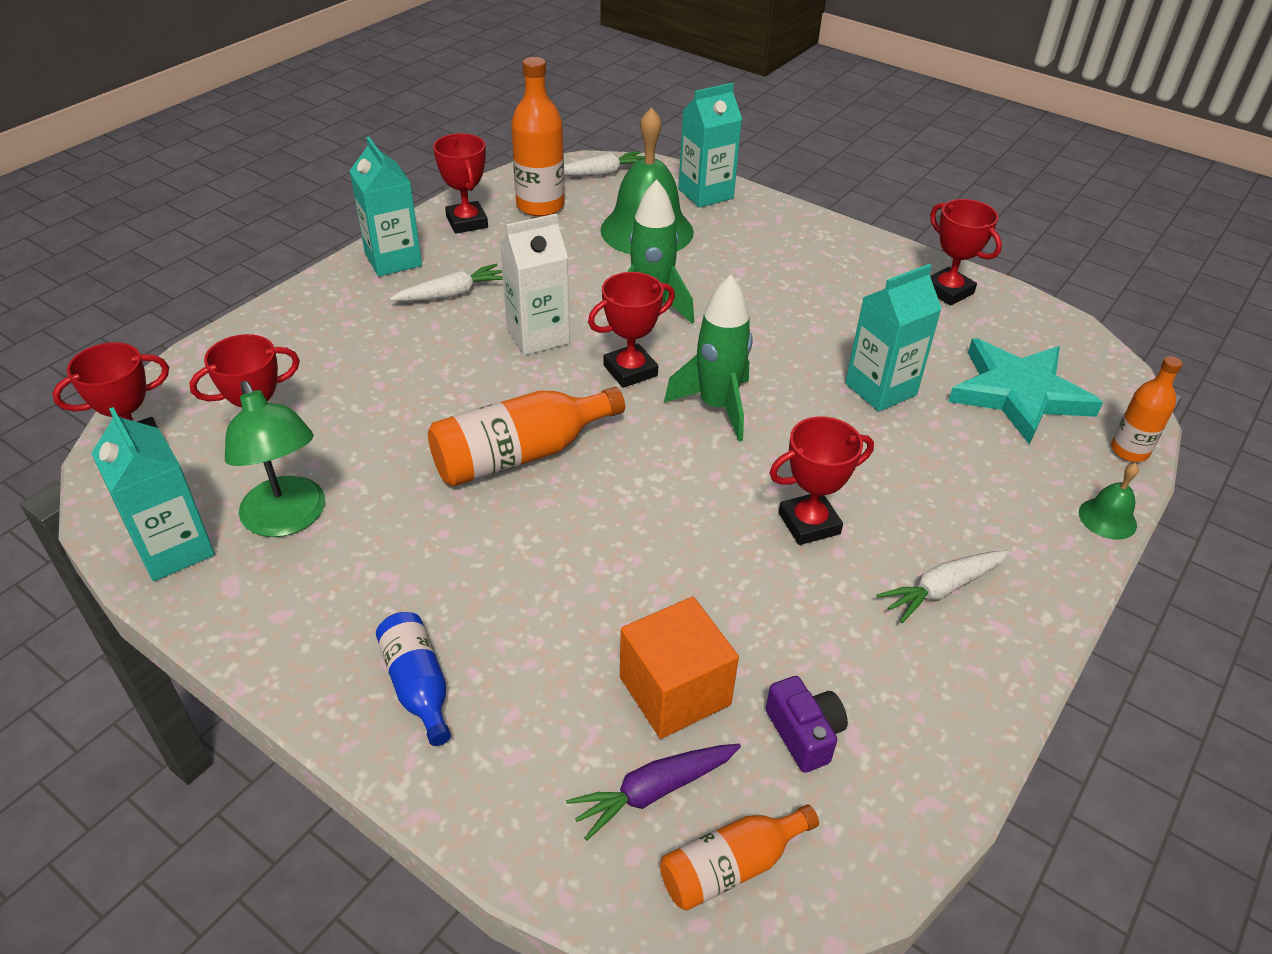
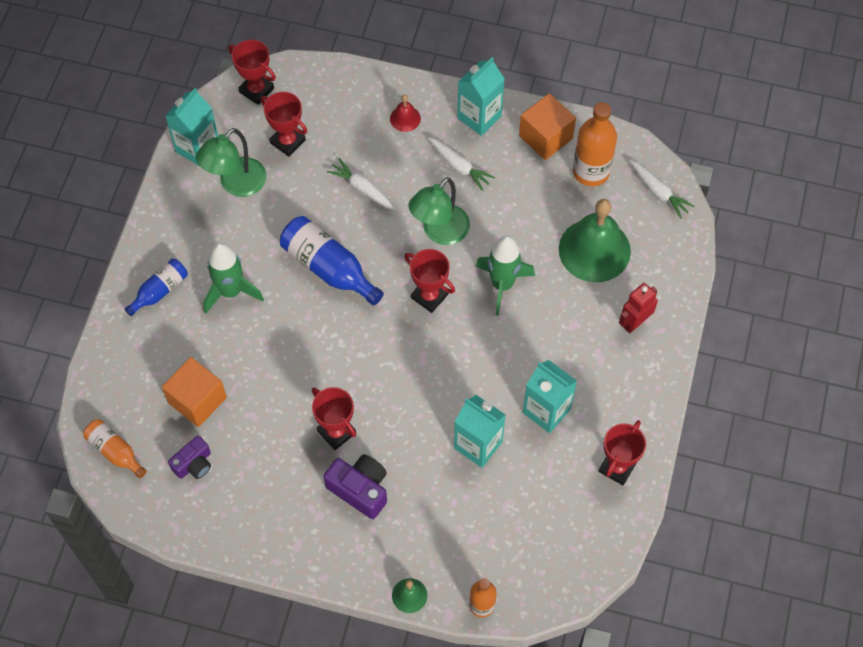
camera: 70 degrees right, 20 degrees up
(337, 318) = (405, 118): none -> red bell
(467, 222) = (545, 137): red trophy -> orange cube
(520, 455) = (329, 268): orange bottle -> blue bottle
(538, 336) = (439, 232): white carton -> green lamp
(654, 791) = (140, 409): purple carrot -> none
(705, 194) = (667, 271): turquoise carton -> turquoise carton (546, 411)
(717, 407) = (417, 355): green rocket -> green rocket (231, 291)
(759, 230) = (634, 322): none -> red robot
(917, 524) = (360, 489): none -> purple camera
(942, 589) = (313, 511): white carrot -> white carrot (362, 189)
(1018, 393) = (512, 530): turquoise star -> none

